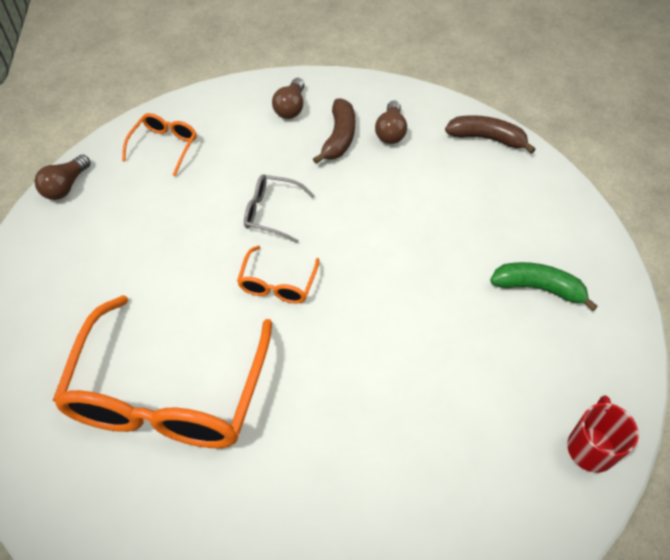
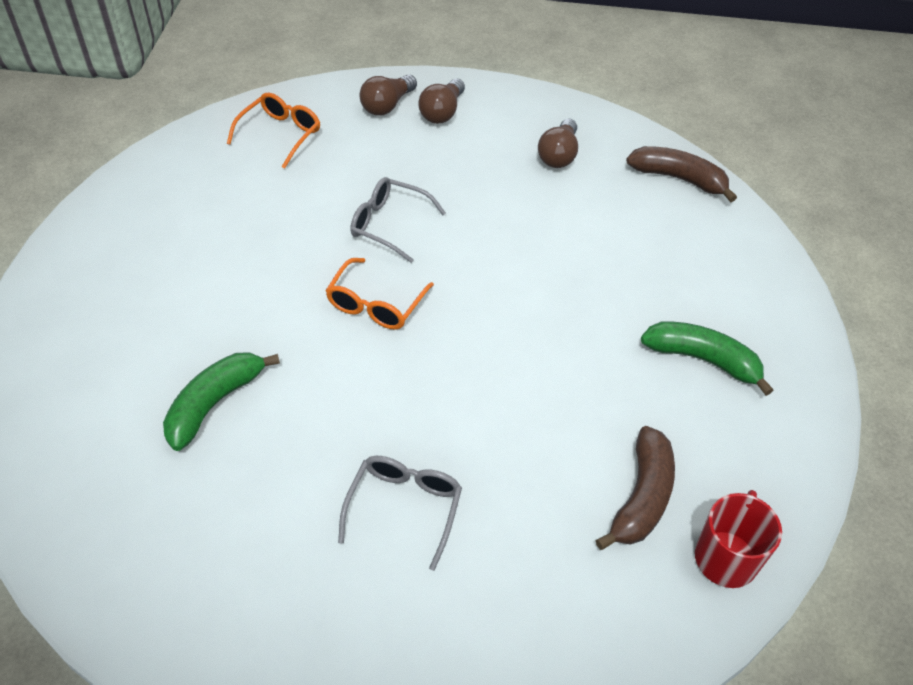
camera: 10 degrees right, 5 degrees down
(65, 186) = (155, 162): brown light bulb -> brown light bulb (387, 105)
(168, 392) = (215, 403): orange glasses -> green banana
(339, 138) = (493, 153): brown banana -> brown banana (642, 497)
(341, 454) = (404, 508): none -> grey glasses

